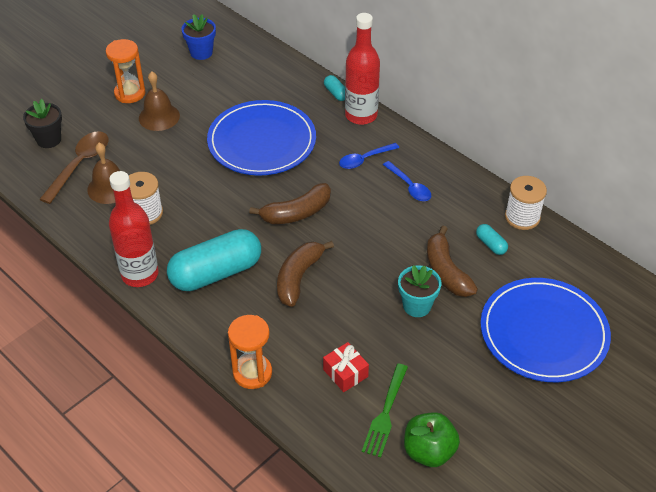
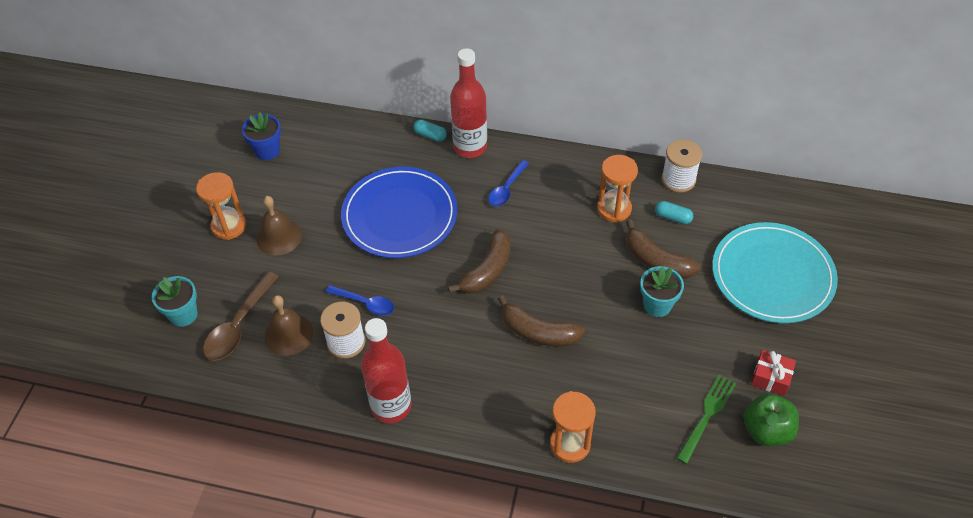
camera: 30 degrees left, 5 degrees up
(49, 139) = (183, 314): black flower pot -> turquoise flower pot
(80, 165) = (239, 325): brown spoon -> brown spoon turned 150 degrees counterclockwise
(216, 273) = (461, 367): turquoise capsule -> none
(298, 278) = (538, 332): brown banana -> brown banana turned 60 degrees counterclockwise
(345, 373) = (647, 399): red gift -> red gift (771, 378)
(385, 412) = (707, 416): green fork -> green fork turned 135 degrees counterclockwise
(409, 186) = (565, 196): blue spoon -> blue spoon (365, 303)
(443, 215) = (614, 209): none -> orange hourglass
(543, 333) = (772, 275): blue plate -> turquoise plate

